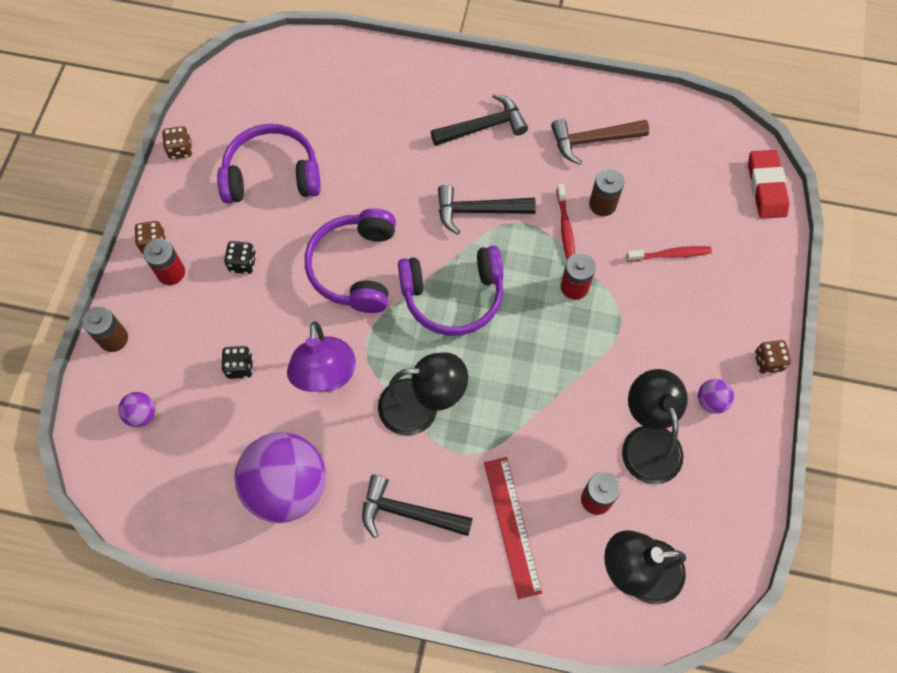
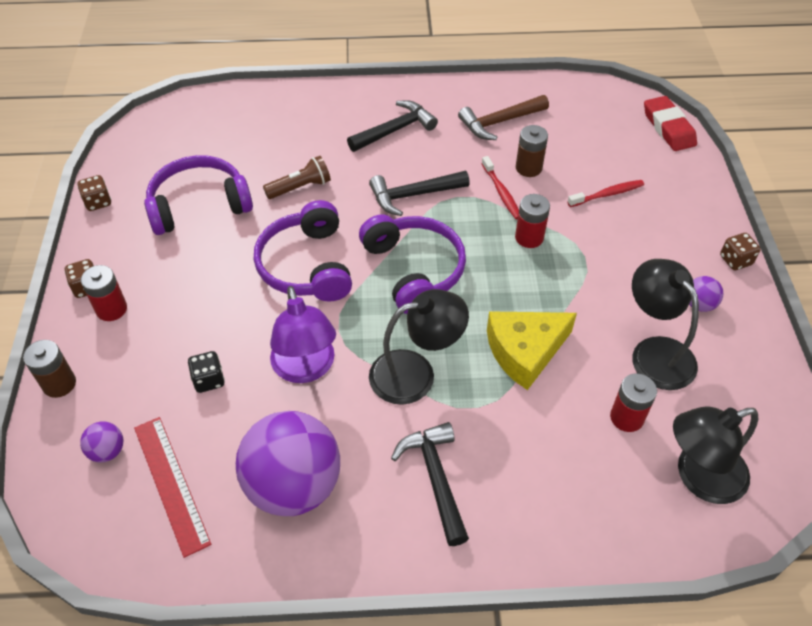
camera: 15 degrees left, 15 degrees down
(243, 263) = (188, 285): black dice -> none
(372, 176) = (300, 187): none -> brown flashlight
(408, 512) = (435, 478): black hammer -> black hammer turned 75 degrees clockwise
(453, 296) = (414, 270): purple headphones -> purple headphones turned 90 degrees counterclockwise
(512, 526) = (551, 464): red ruler -> red ruler (171, 483)
(527, 409) = (525, 351): none -> yellow cheese

